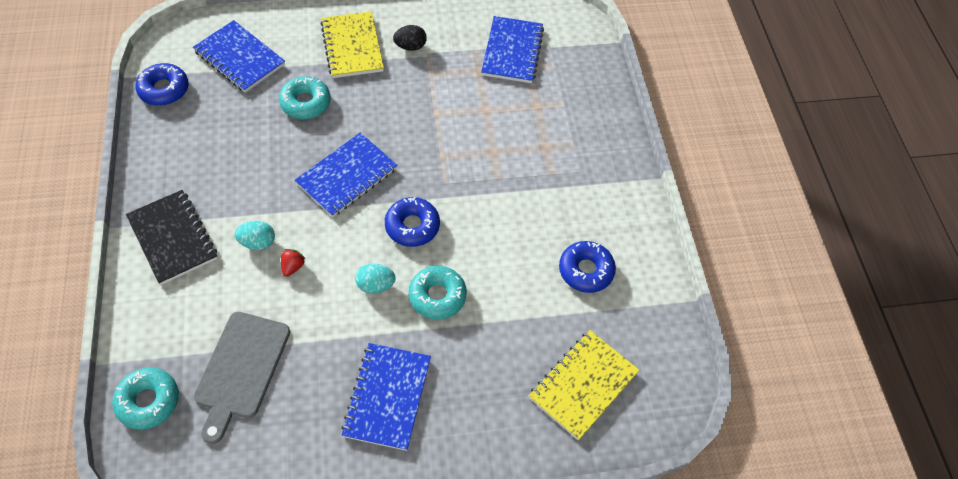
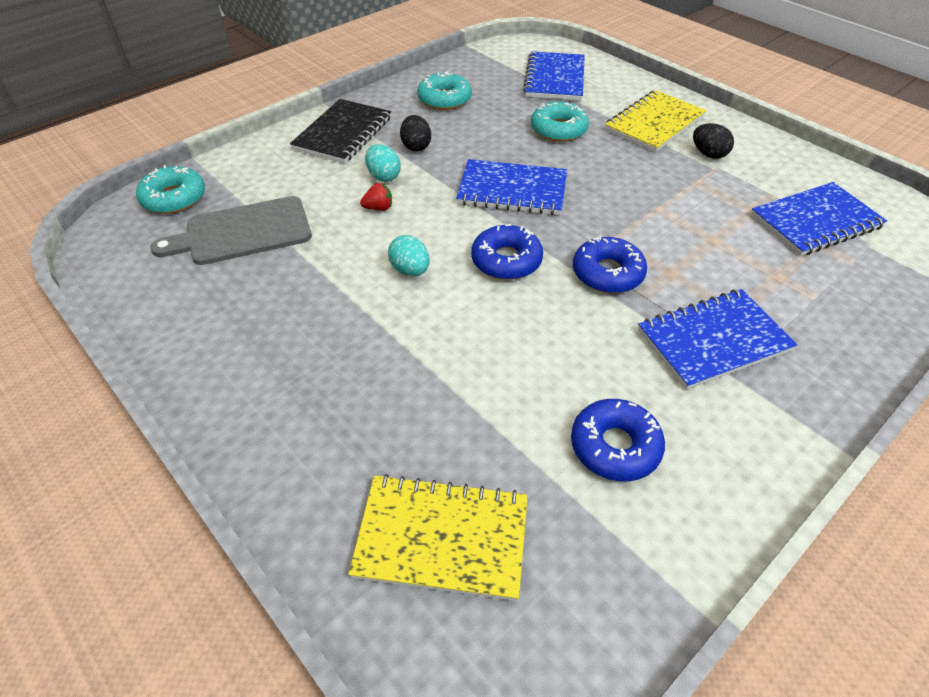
camera: 60 degrees right, 10 degrees down
(164, 89) = (477, 63): blue donut -> blue donut (607, 273)
(240, 200) = (416, 146): none -> black egg
(387, 397) = (283, 347): blue notebook -> blue notebook (713, 340)
(437, 296) = (441, 323): turquoise donut -> turquoise donut (444, 99)

